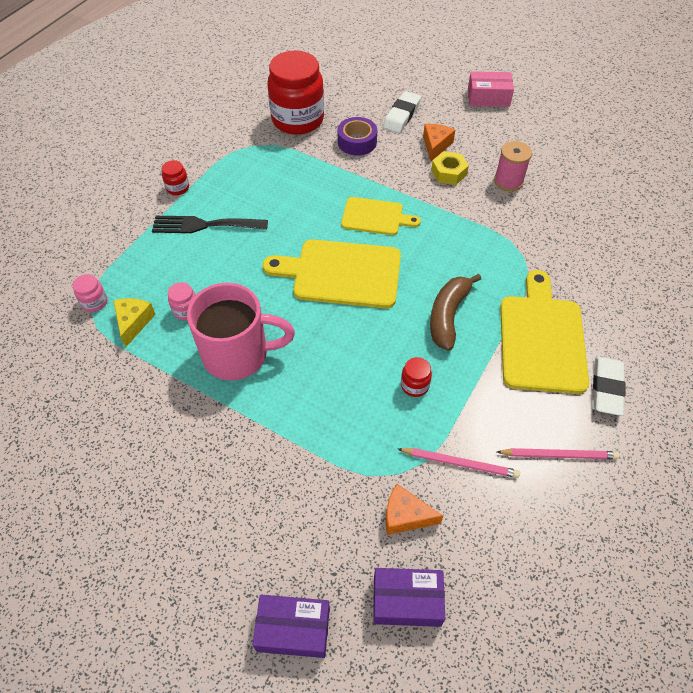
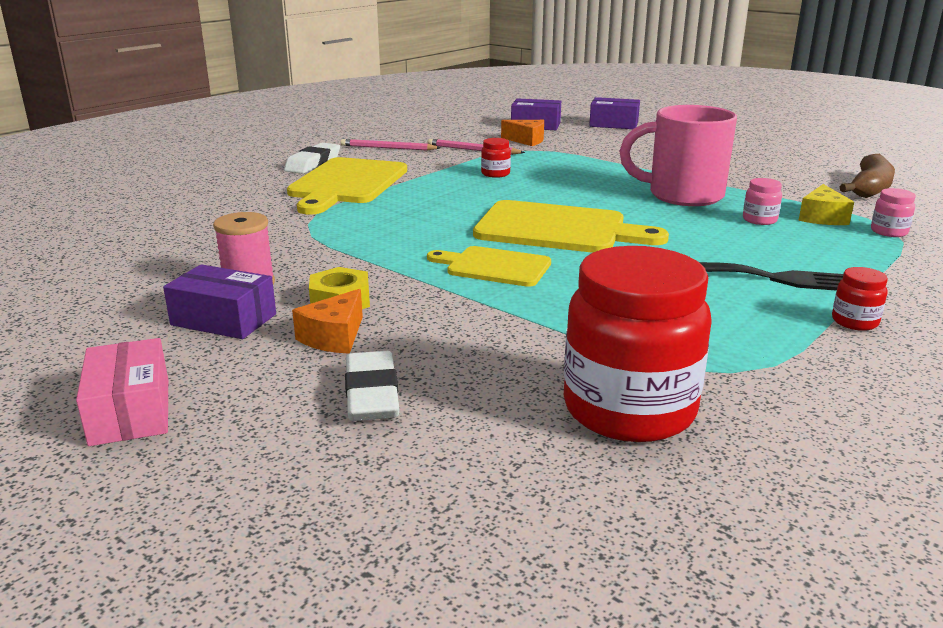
camera: 170 degrees left, 30 degrees down
(357, 142) = (495, 356): purple tape -> none
(401, 116) = (371, 394): white eraser -> white eraser turned 45 degrees counterclockwise
(448, 315) = (437, 199): brown banana -> brown banana (869, 188)
(488, 97) = (130, 411): pink box -> pink box turned 60 degrees clockwise
(497, 151) = (224, 319): none -> purple box

